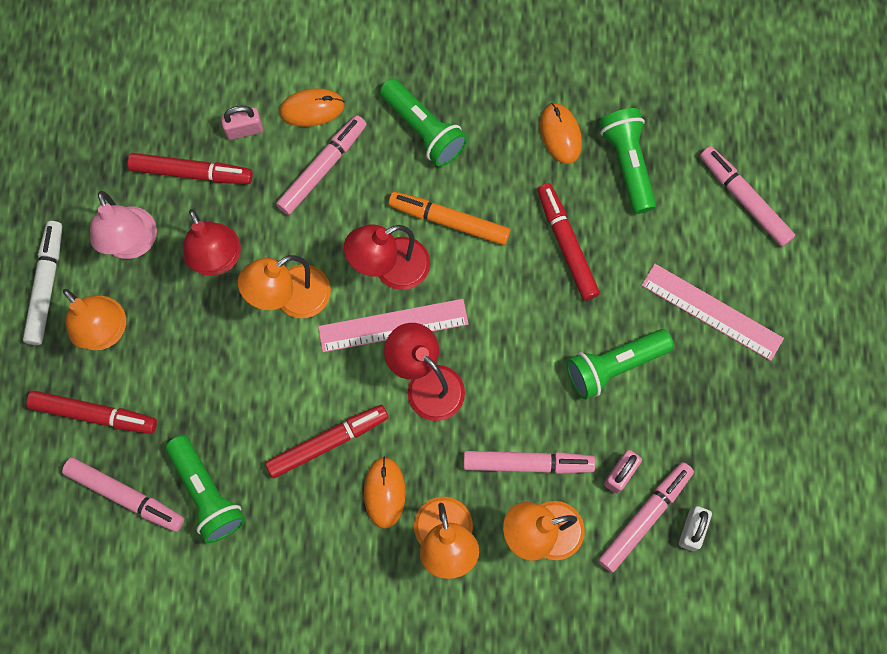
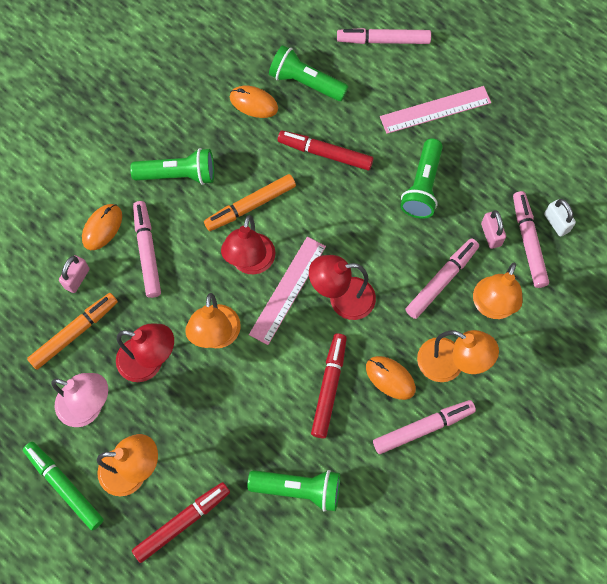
camera: 50 degrees left, 5 degrees down
(46, 285) = (64, 486): white marker -> green marker
(125, 496) = (255, 544): pink marker -> pink marker (423, 428)
(191, 172) = (74, 333): red marker -> orange marker

